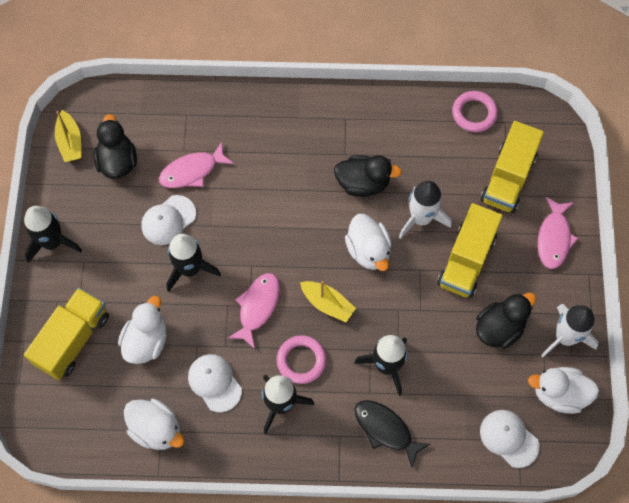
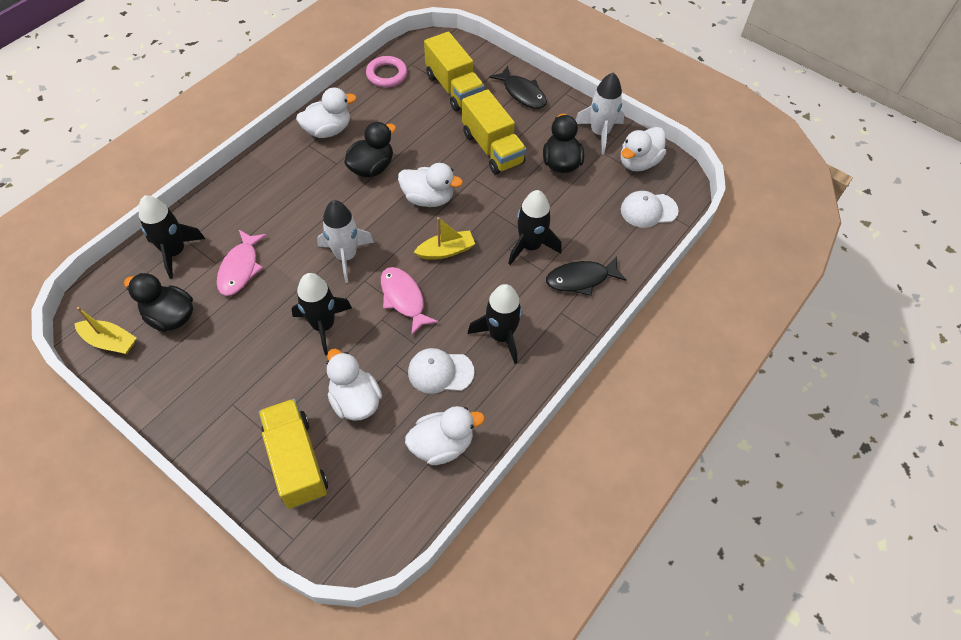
camera: 55 degrees left, 10 degrees down
(52, 242) = (187, 418): black rocket -> black rocket (175, 252)
(168, 220) = (264, 313): white cap -> none
(301, 360) = (476, 298): pink ring -> none
(372, 120) = (328, 130): none -> white duck
(421, 218) = (435, 152): white rocket -> white rocket (346, 256)
(554, 238) = (522, 93): pink fish -> black fish

